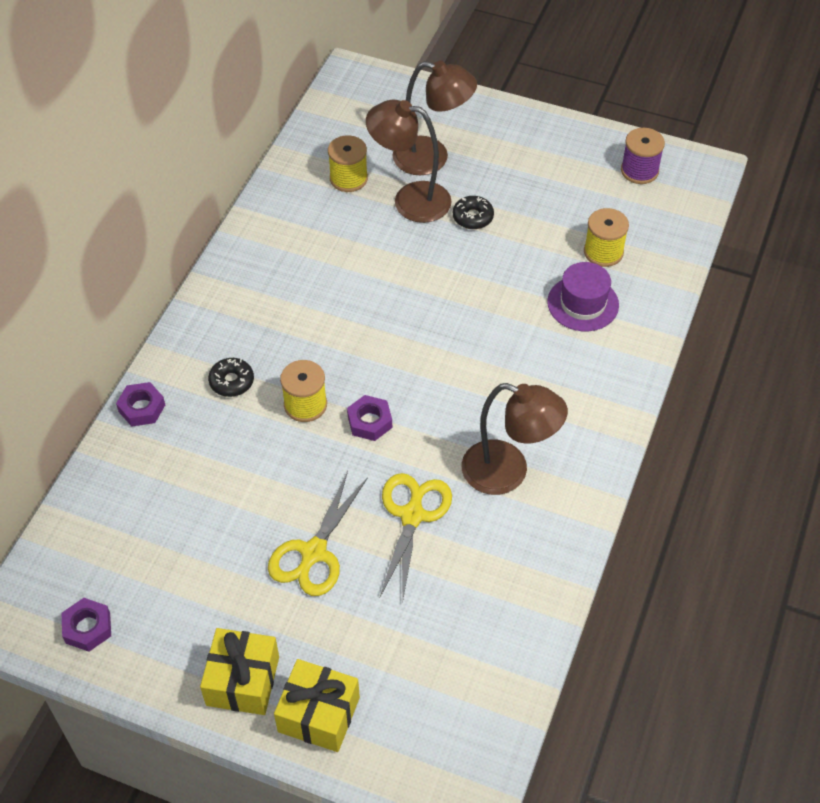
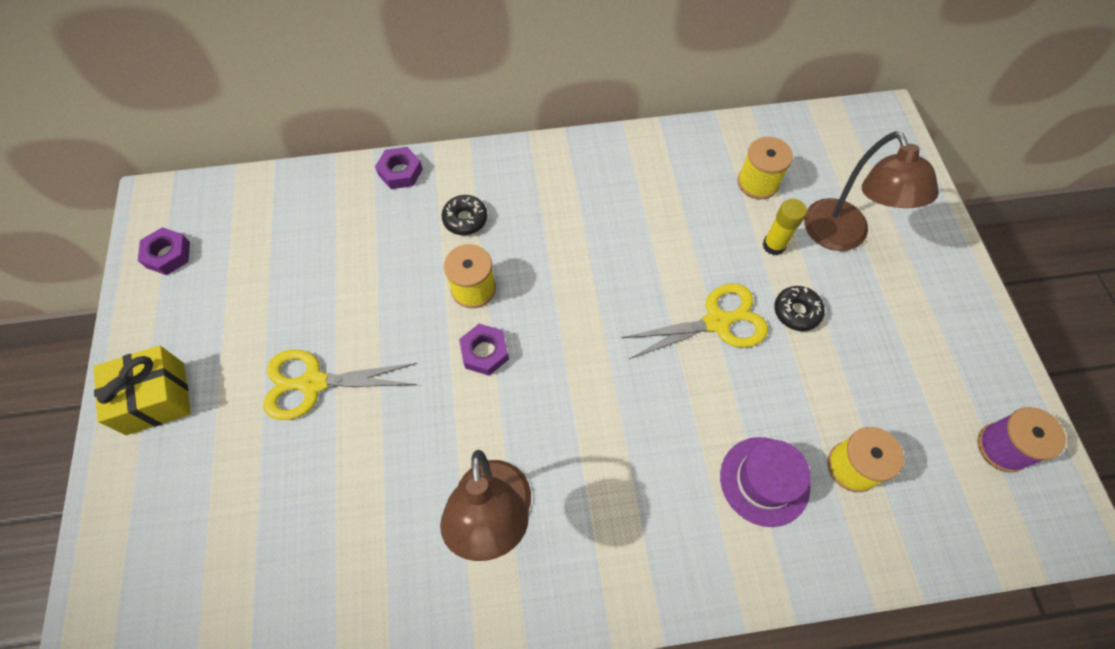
camera: 60 degrees right, 10 degrees up
(319, 714) = (140, 481): yellow gift -> none
(410, 200) = (773, 245): brown lamp -> yellow glue stick
(412, 515) = (395, 448): yellow scissors -> yellow scissors (717, 322)

